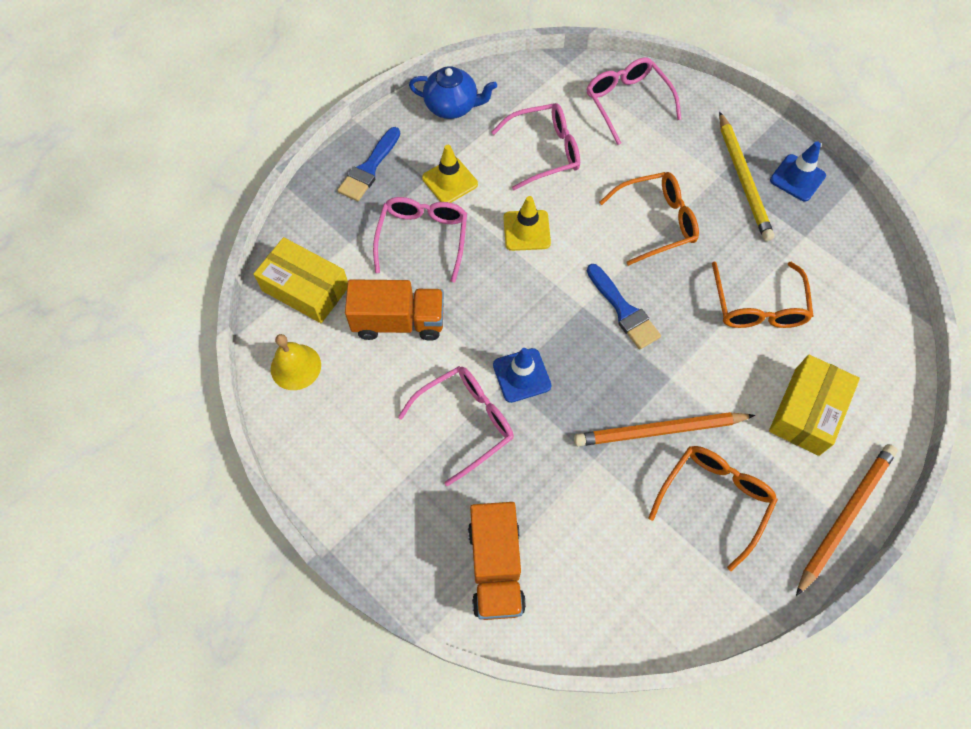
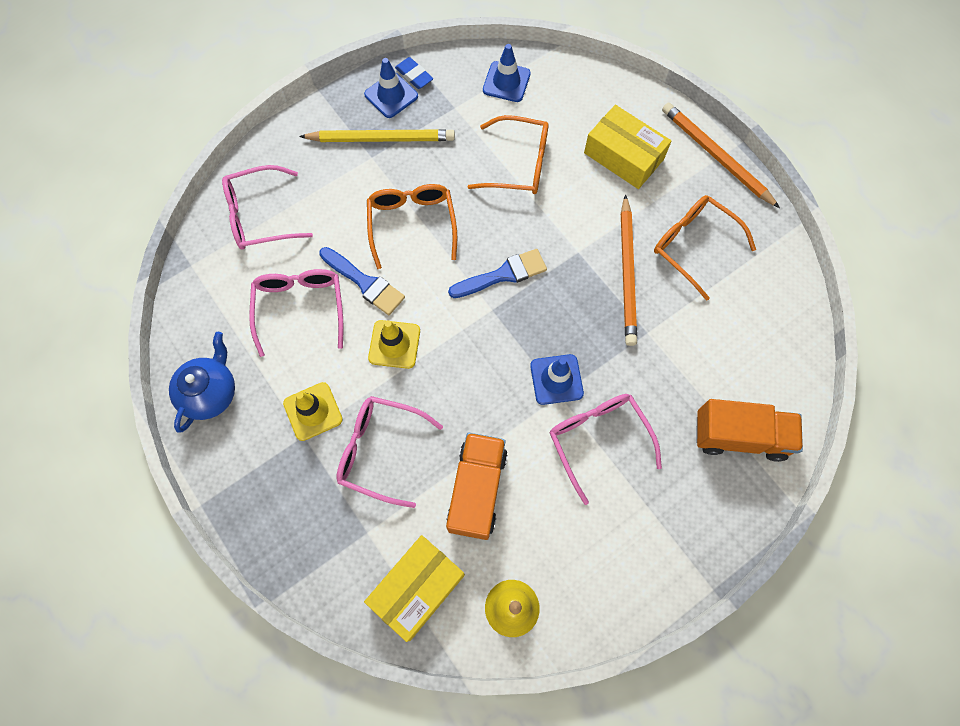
camera: 80 degrees left, 5 degrees up
(369, 168) = (272, 498): blue brush -> blue brush (365, 283)
(830, 193) = (414, 75): none -> blue eraser
(857, 279) = (506, 82): none -> blue traffic cone

